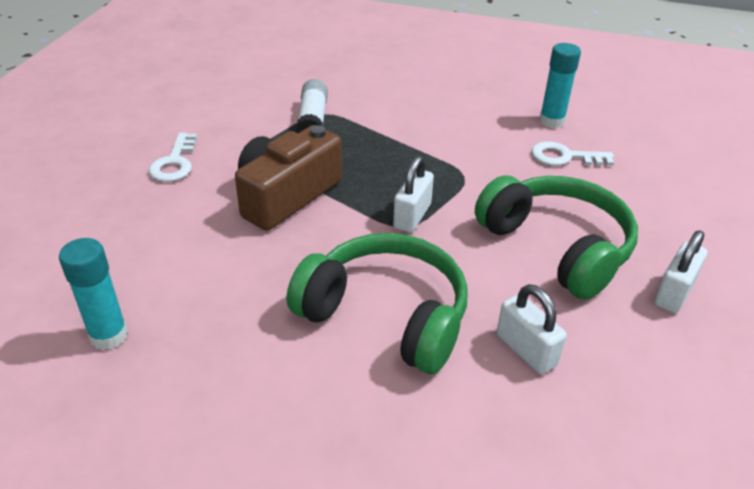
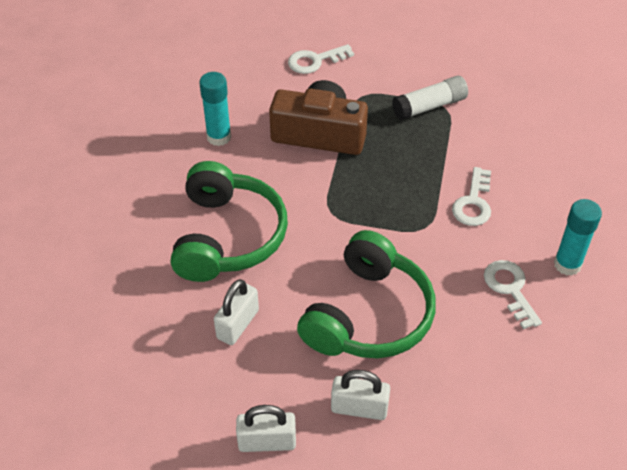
camera: 65 degrees right, 10 degrees up
(109, 336) = (138, 117): turquoise glue stick -> turquoise glue stick (219, 137)
(412, 216) = (345, 213): white padlock -> white padlock (267, 442)
(452, 140) = (473, 203): none -> white key

